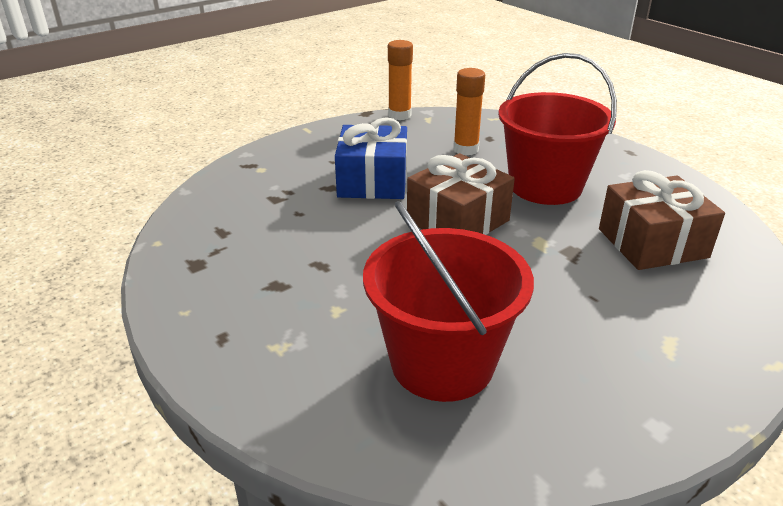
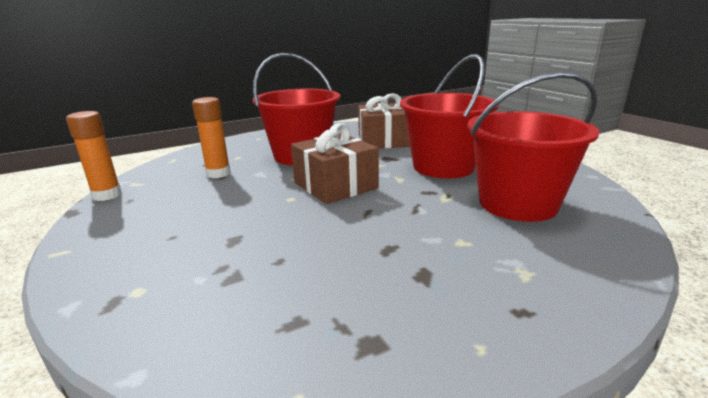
camera: 80 degrees left, 10 degrees down
(372, 181) = (240, 215): blue gift -> none
(558, 301) = (443, 167): none -> red bucket

